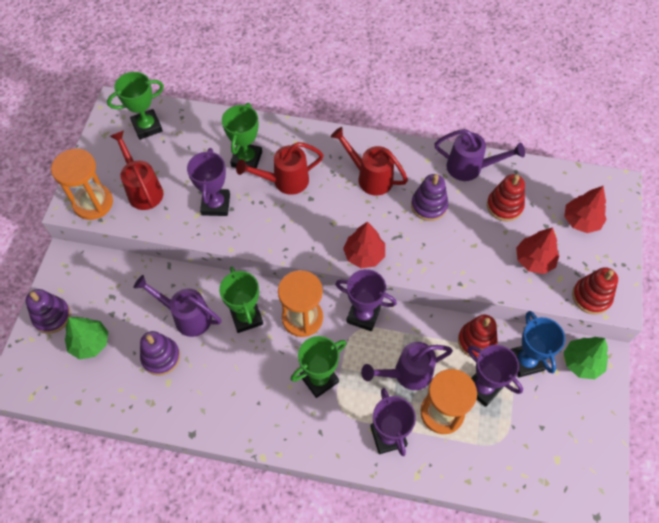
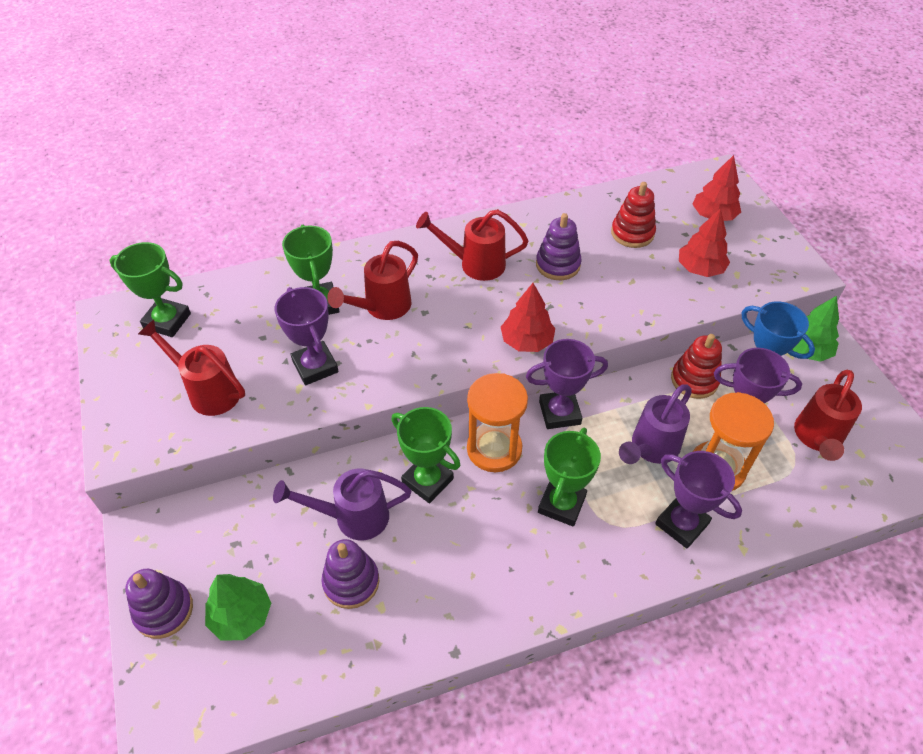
camera: 30 degrees left, 10 degrees down
(93, 203) = (148, 435): orange hourglass -> none
(147, 127) = (167, 321): green trophy -> green trophy turned 75 degrees clockwise
(470, 168) = (572, 213): purple watering can -> none
(533, 431) = (817, 438): none -> red watering can
(591, 297) = (778, 277): red stacking toy -> none

